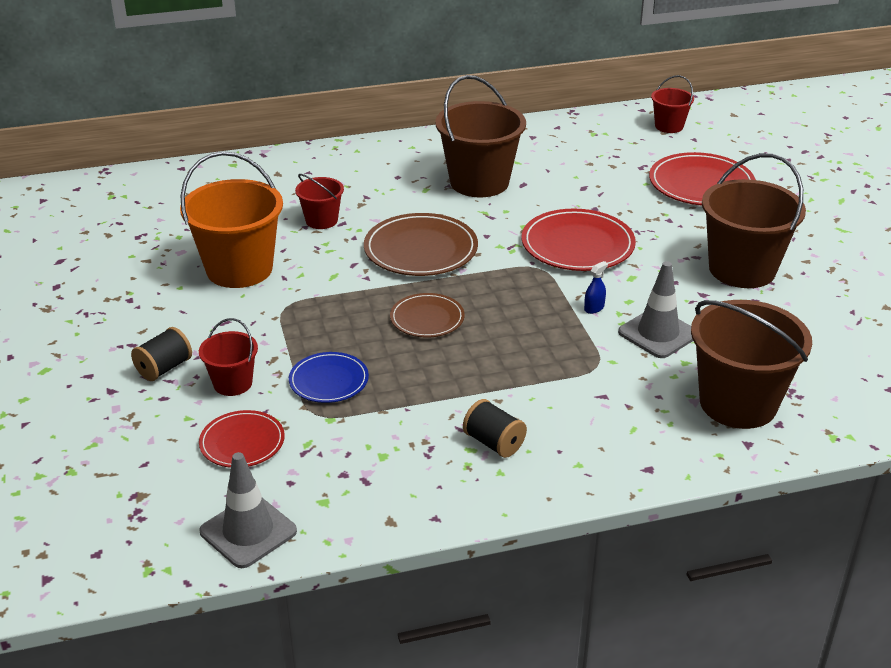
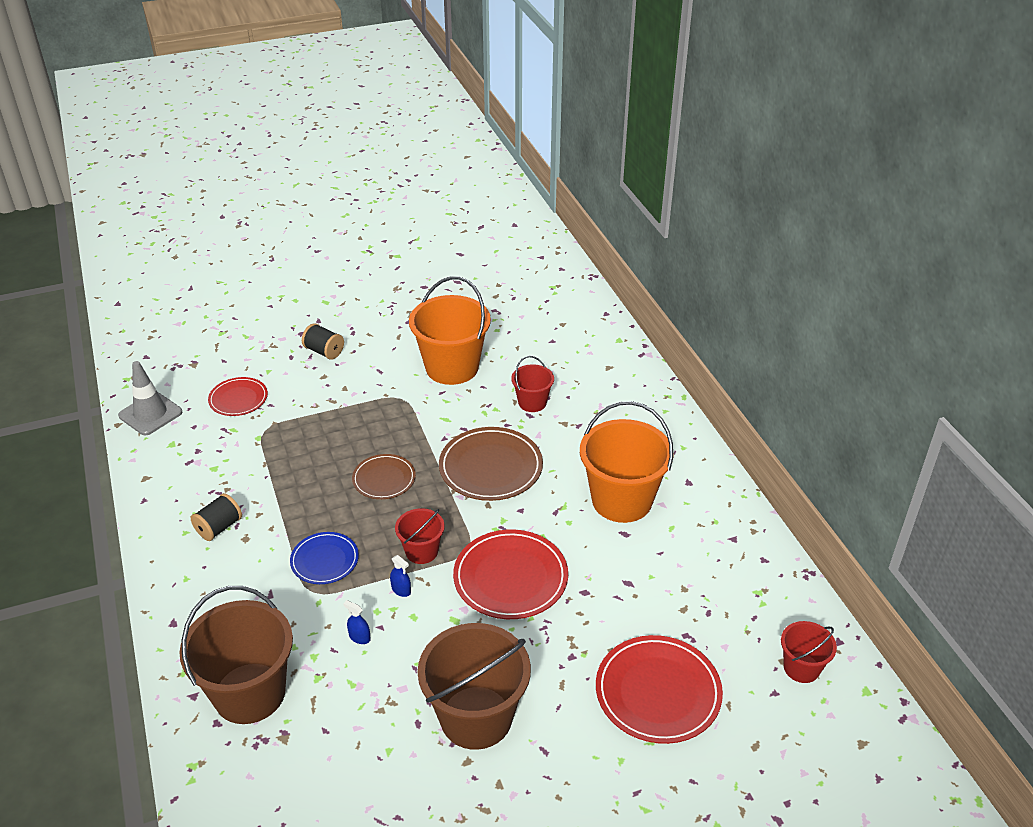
camera: 85 degrees right, 5 degrees up
(232, 383) = (304, 385): red bucket -> red bucket (421, 551)
(329, 381) = (303, 432): blue plate -> blue plate (324, 560)
(479, 182) = (621, 500): brown bucket -> orange bucket
(658, 333) = (359, 637): grey traffic cone -> blue spray bottle

